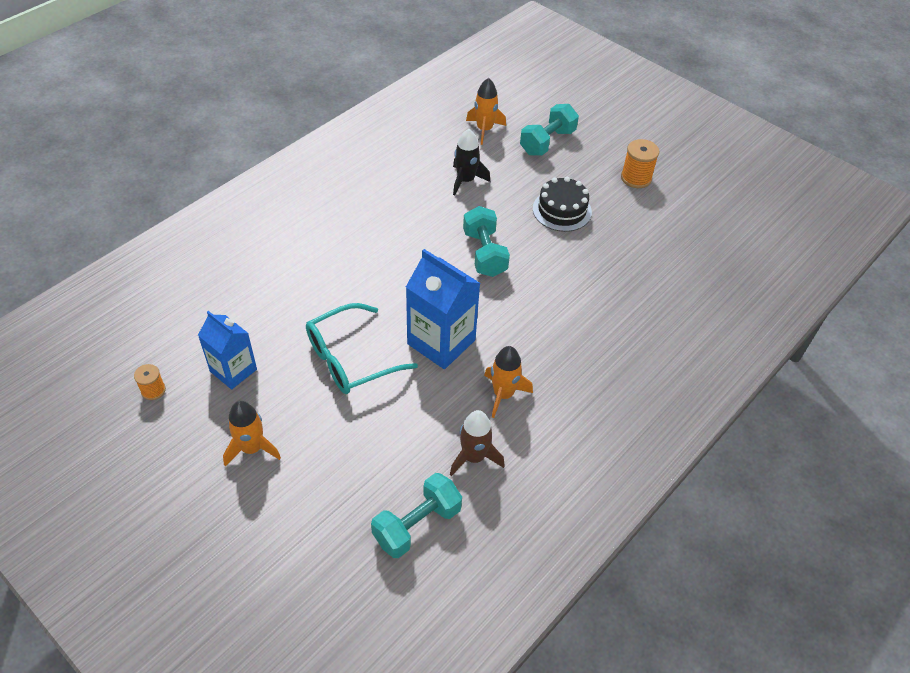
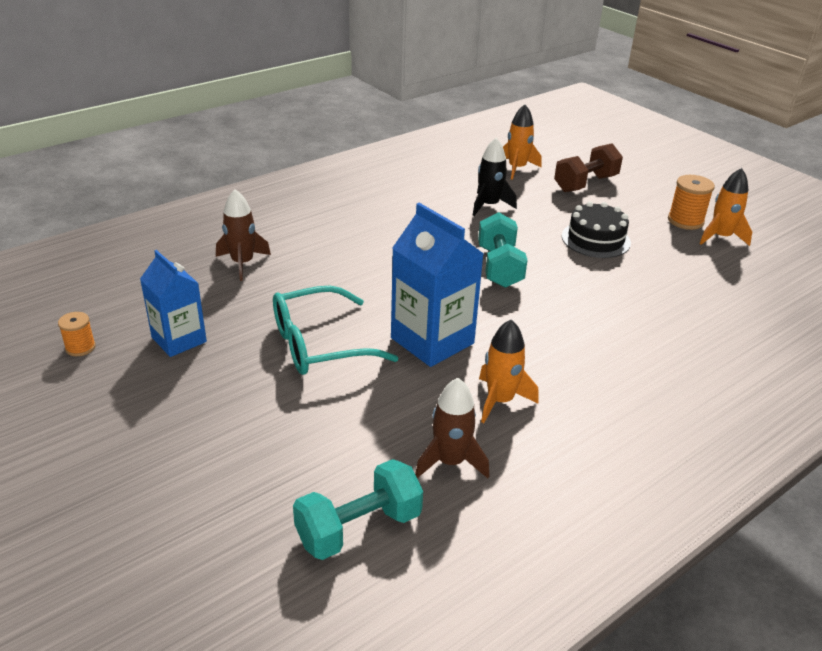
camera: 10 degrees right, 15 degrees down
(252, 448) = (173, 417): orange rocket -> orange rocket (720, 237)
(264, 278) = (242, 263): none -> brown rocket
(547, 142) = (585, 184): turquoise dumbbell -> brown dumbbell

